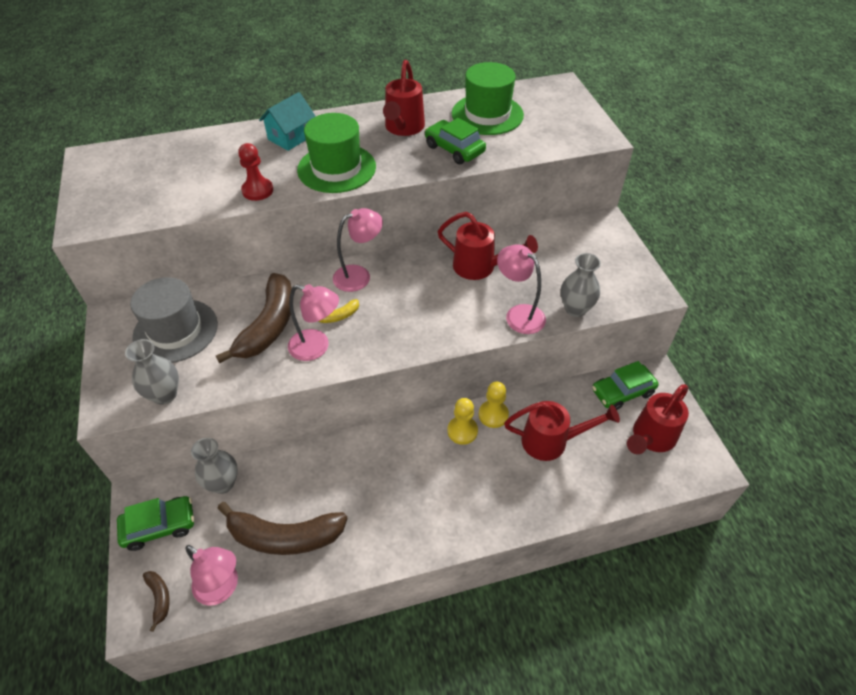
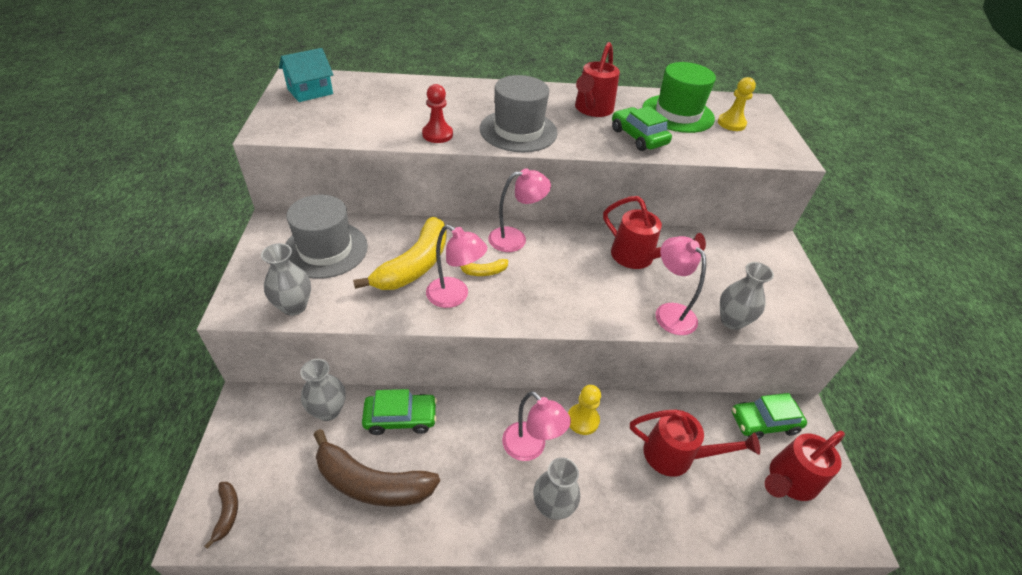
camera: 10 degrees right, 5 degrees down
(159, 526) = (253, 438): green car -> green car (400, 418)
(222, 588) = (292, 521): pink lamp -> pink lamp (530, 448)
(269, 326) = (414, 265): brown banana -> yellow banana
(291, 137) = (483, 97): turquoise house -> turquoise house (310, 91)
(336, 168) = (518, 131): green hat -> grey hat
(453, 513) = (552, 506): none -> grey vase
(493, 415) = (619, 411): yellow pawn -> yellow pawn (731, 123)

